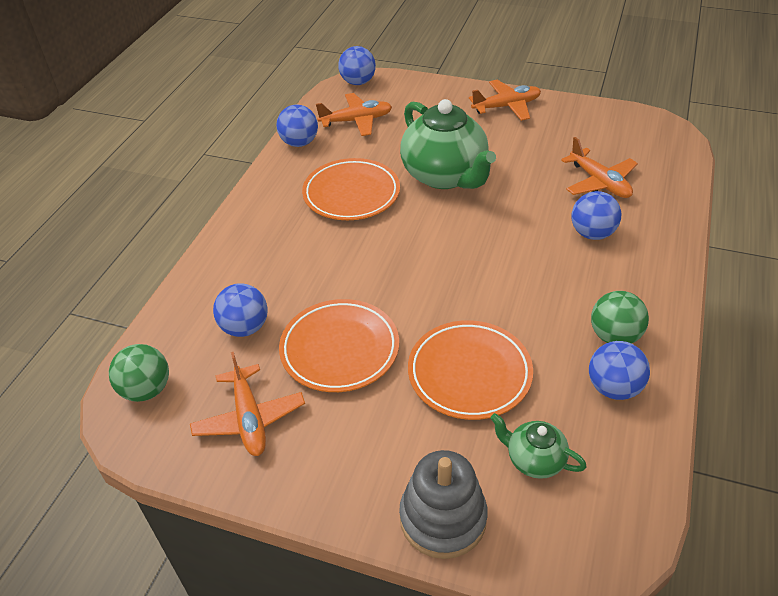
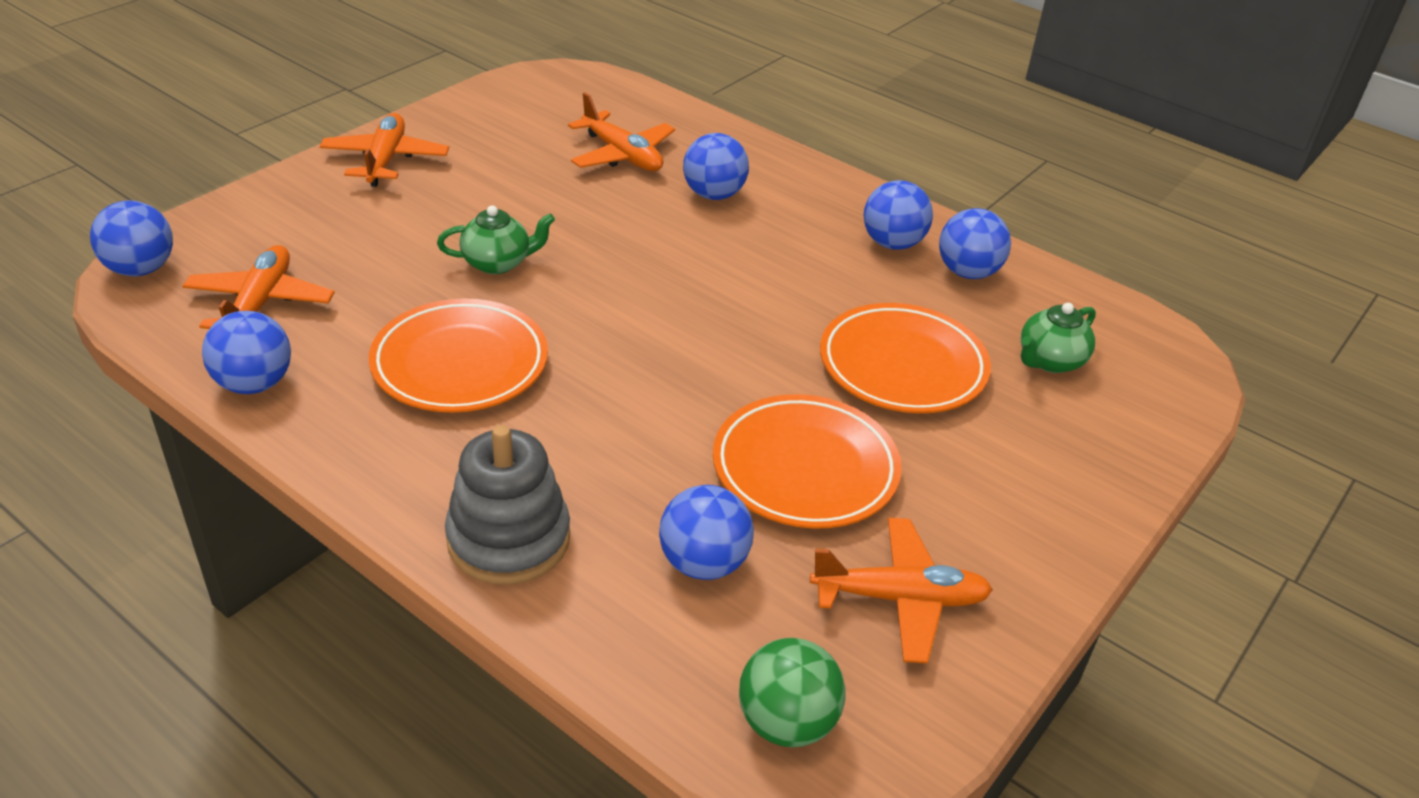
camera: 75 degrees left, 5 degrees down
(443, 518) = (1113, 455): grey stacking toy -> grey stacking toy (509, 539)
(445, 176) = (497, 263): green teapot -> green teapot, size x0.48
(599, 182) = (622, 155): orange plane -> orange plane turned 60 degrees clockwise
(614, 336) = (892, 243): green ball -> blue ball

